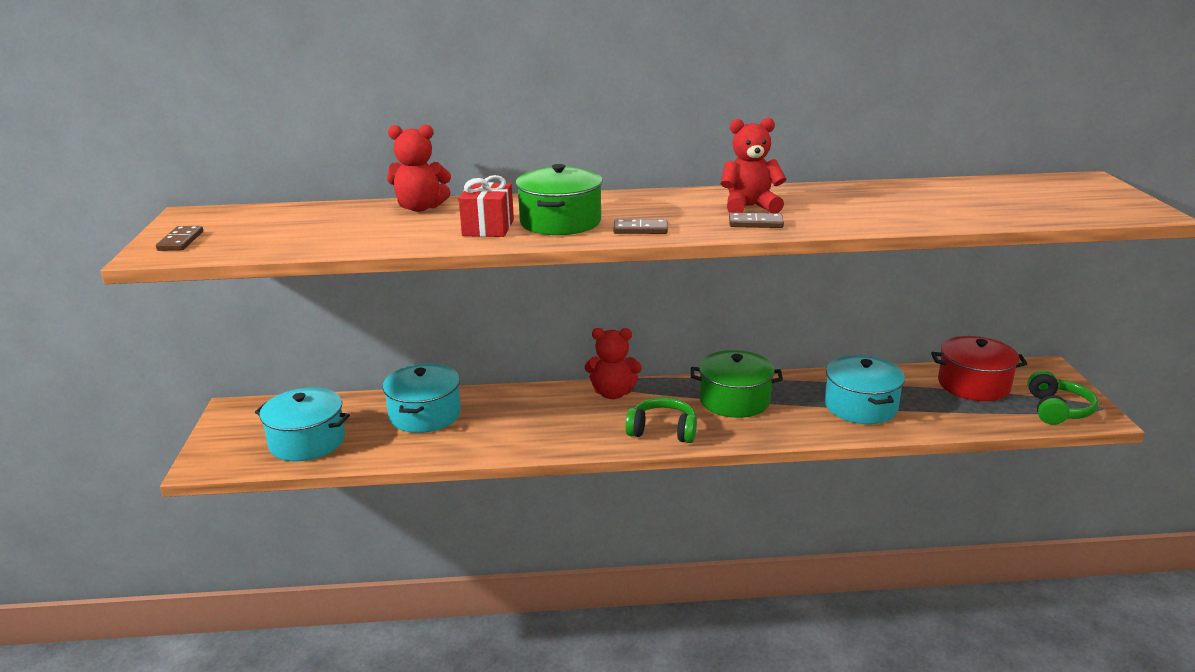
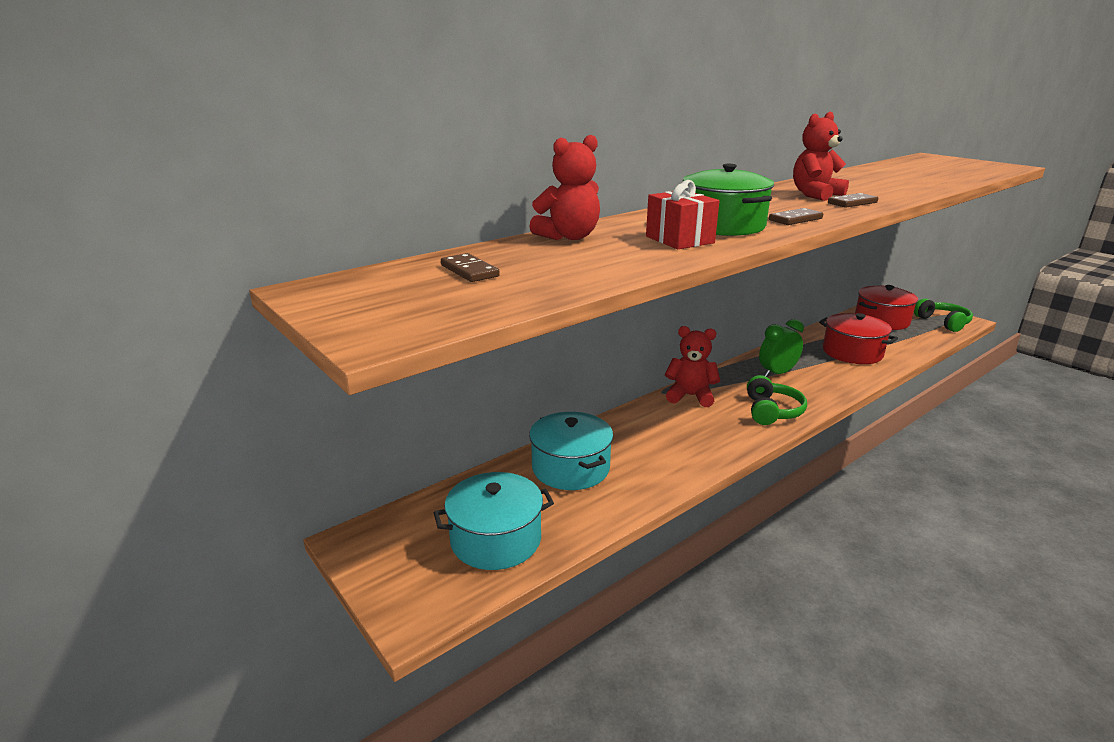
camera: 35 degrees left, 0 degrees up
(180, 241) = (379, 316): brown domino -> brown domino (469, 271)
(613, 393) = (690, 396): red teddy bear -> red teddy bear turned 135 degrees counterclockwise
(663, 431) = (772, 411): green headphones -> green headphones turned 120 degrees clockwise
(734, 400) = (777, 373): green pot -> green clock
(860, 406) = (852, 352): turquoise pot -> red pot

